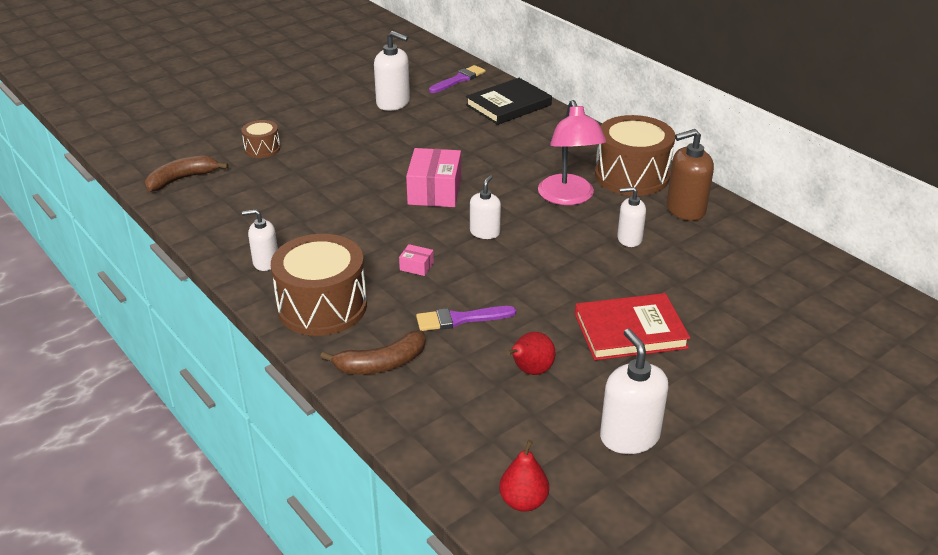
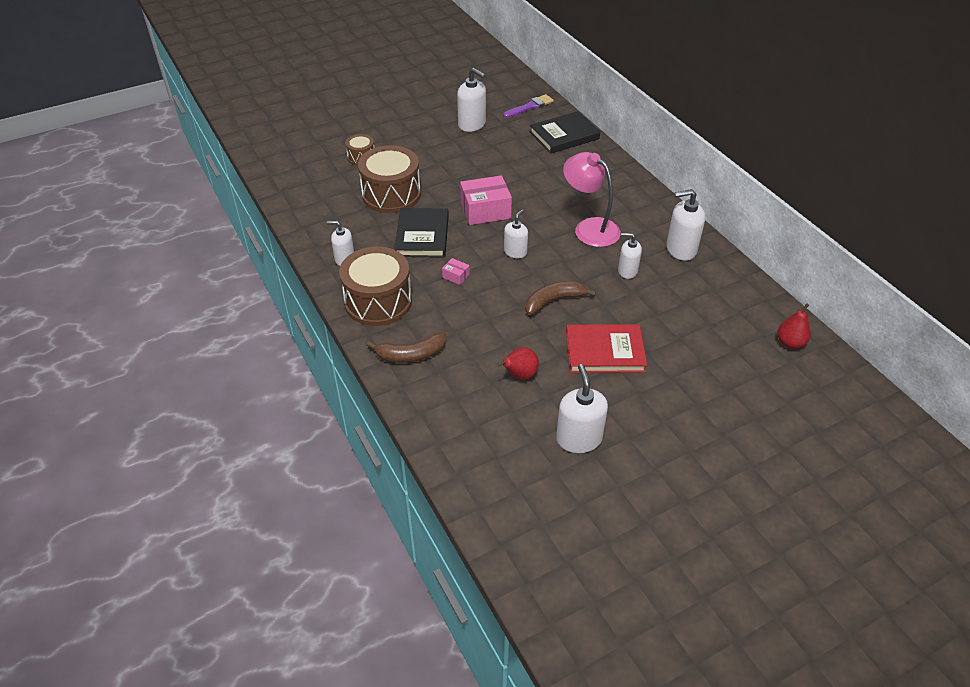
camera: 10 degrees right, 10 degrees up
(182, 179) = (296, 179): brown banana -> brown banana (554, 301)
(361, 226) = (422, 236): none -> black book
(435, 191) = (485, 210): pink box -> pink box turned 60 degrees clockwise
(460, 319) = (478, 325): purple brush -> none
(523, 501) = (487, 478): red pear -> red pear (790, 343)
(568, 197) = (589, 228): pink lamp -> pink lamp turned 135 degrees clockwise
(631, 176) = (646, 213): brown drum -> brown drum (391, 194)
(685, 209) = (681, 249): brown soap dispenser -> white soap dispenser

